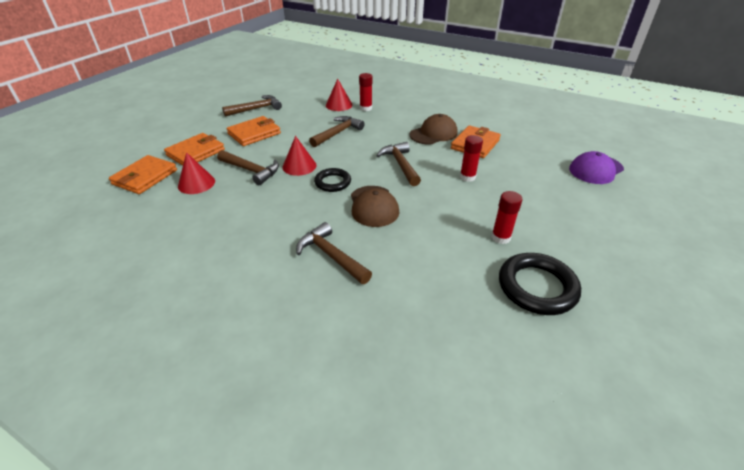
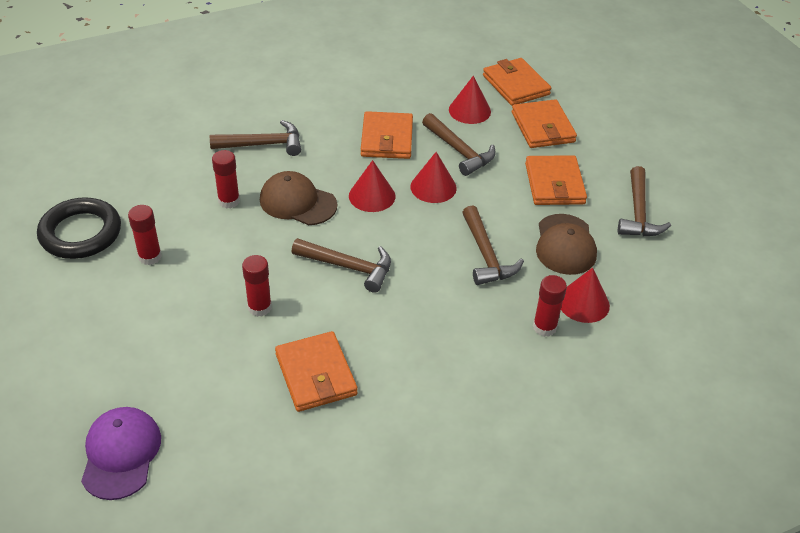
camera: 125 degrees right, 5 degrees up
(251, 170) = (459, 151): brown hammer -> brown hammer turned 105 degrees counterclockwise
(264, 202) = (387, 139): none -> orange wallet
(333, 182) = (372, 196): black ring -> red cone
(410, 235) = (229, 201): none -> red glue stick
(433, 134) = (389, 351): brown cap -> brown cap (565, 245)

